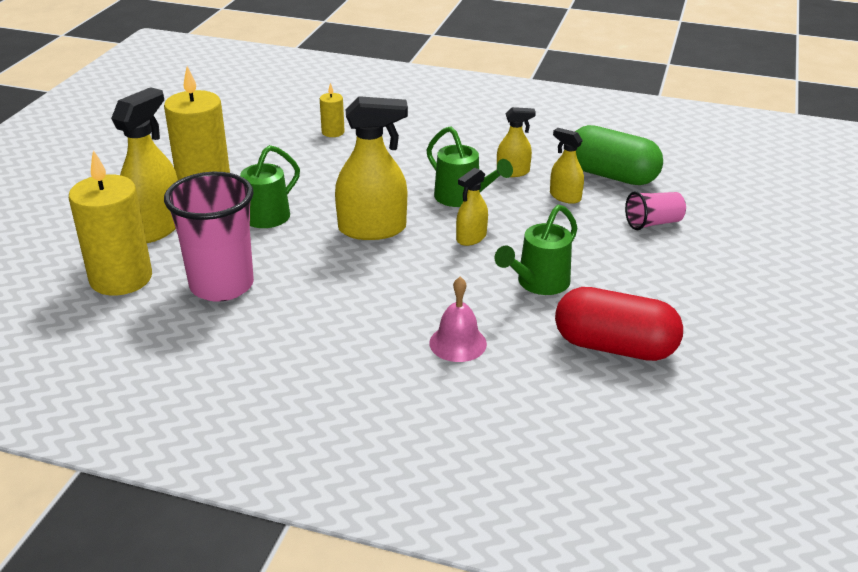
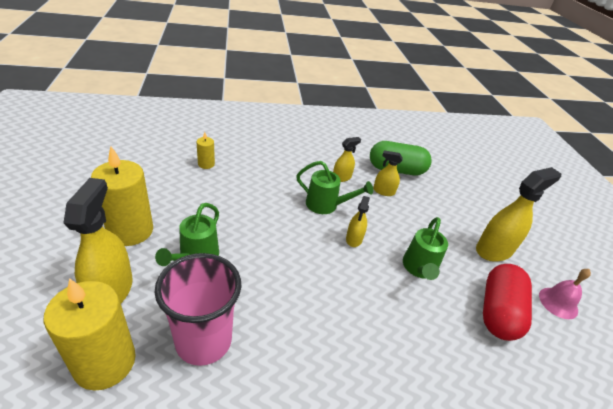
camera: 30 degrees left, 5 degrees up
(372, 229) = (286, 247): yellow spray bottle -> yellow spray bottle (494, 250)
(458, 343) = (411, 343): pink bell -> pink bell (558, 303)
(614, 347) = (498, 312): red capsule -> red capsule turned 60 degrees counterclockwise
(653, 223) = (443, 201): pink cup -> none

